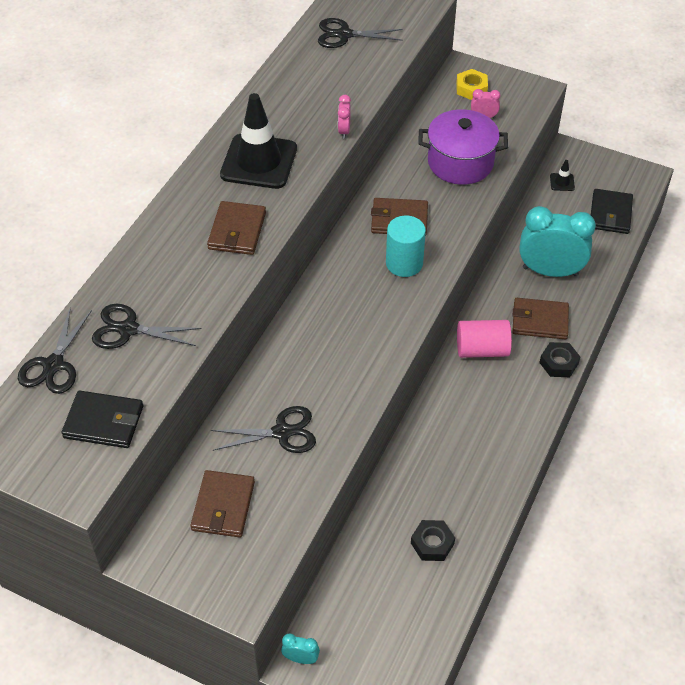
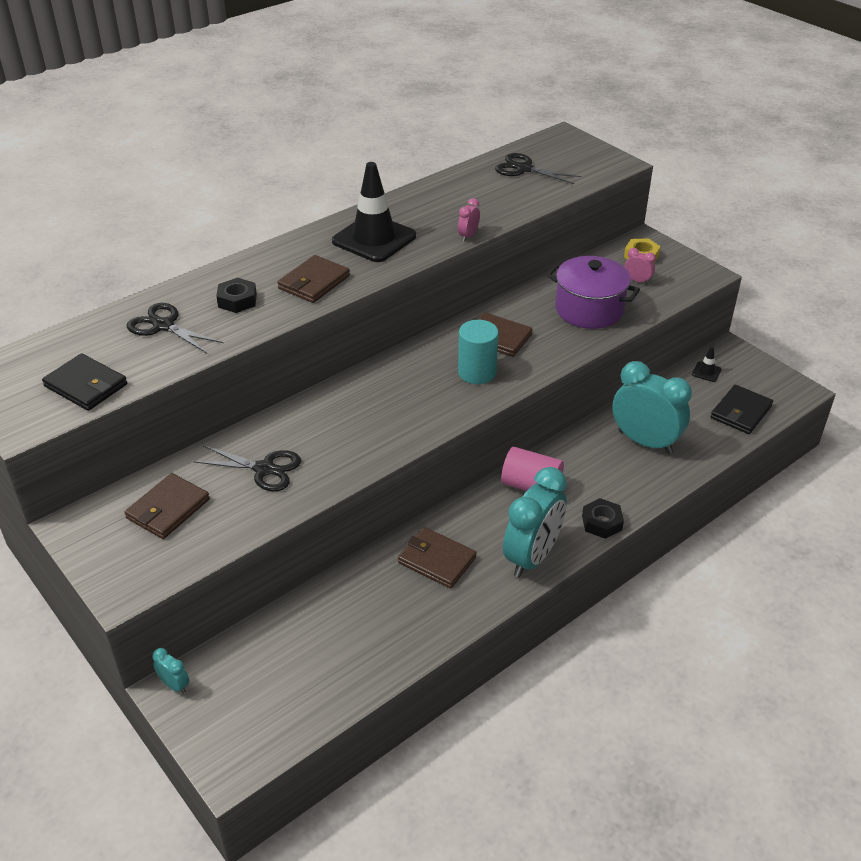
camera: 25 degrees right, 10 degrees down
(54, 365) = (83, 332): black scissors -> none
(432, 543) = (367, 634): black nut -> black nut (237, 300)
(522, 417) = (532, 557): none -> turquoise clock
(539, 321) = (606, 480): brown wallet -> brown wallet (437, 560)

